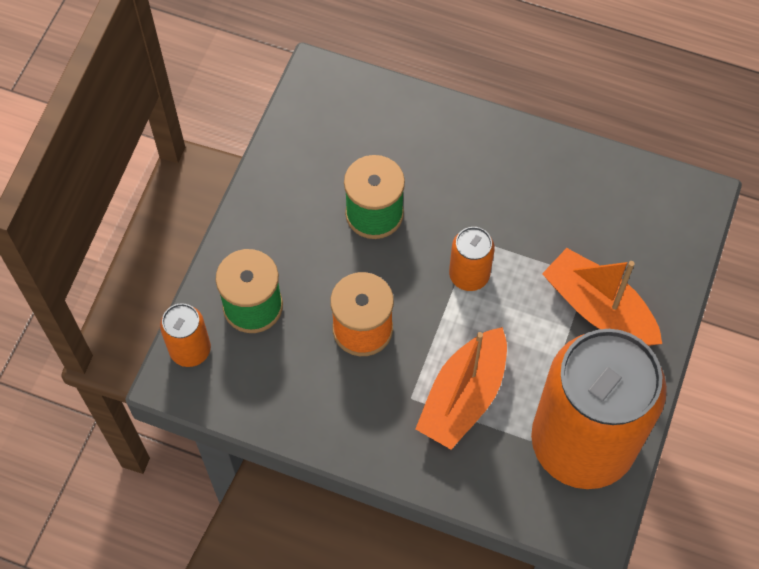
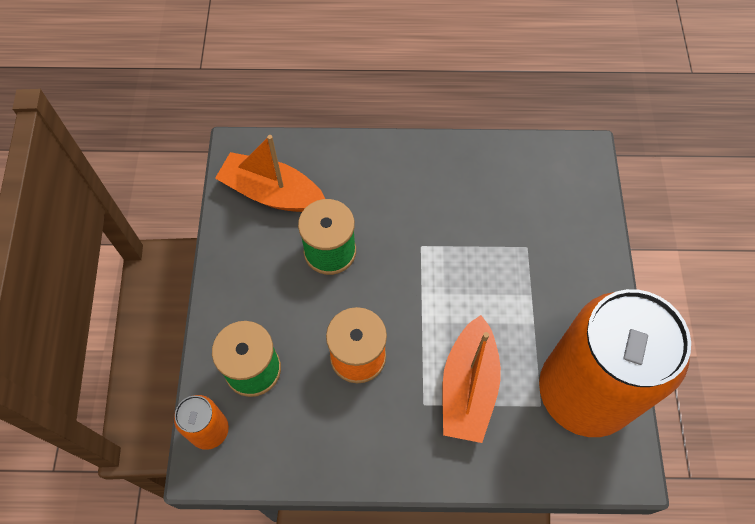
camera: 20 degrees left, 0 degrees up
(469, 275) = (430, 278): orange can -> none
(598, 308) = (547, 270): orange boat -> orange boat (272, 193)

